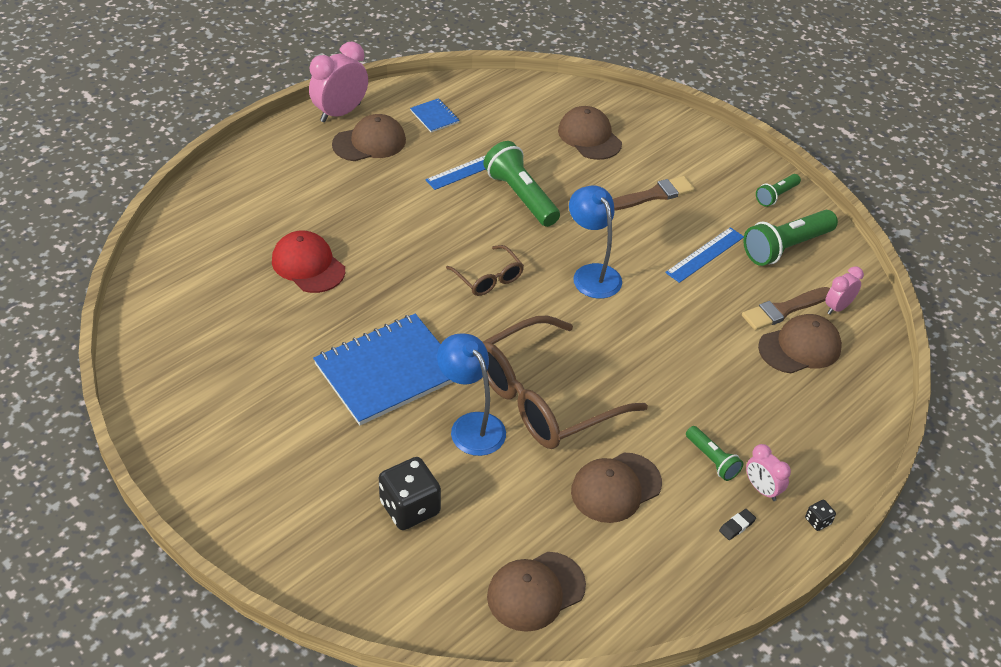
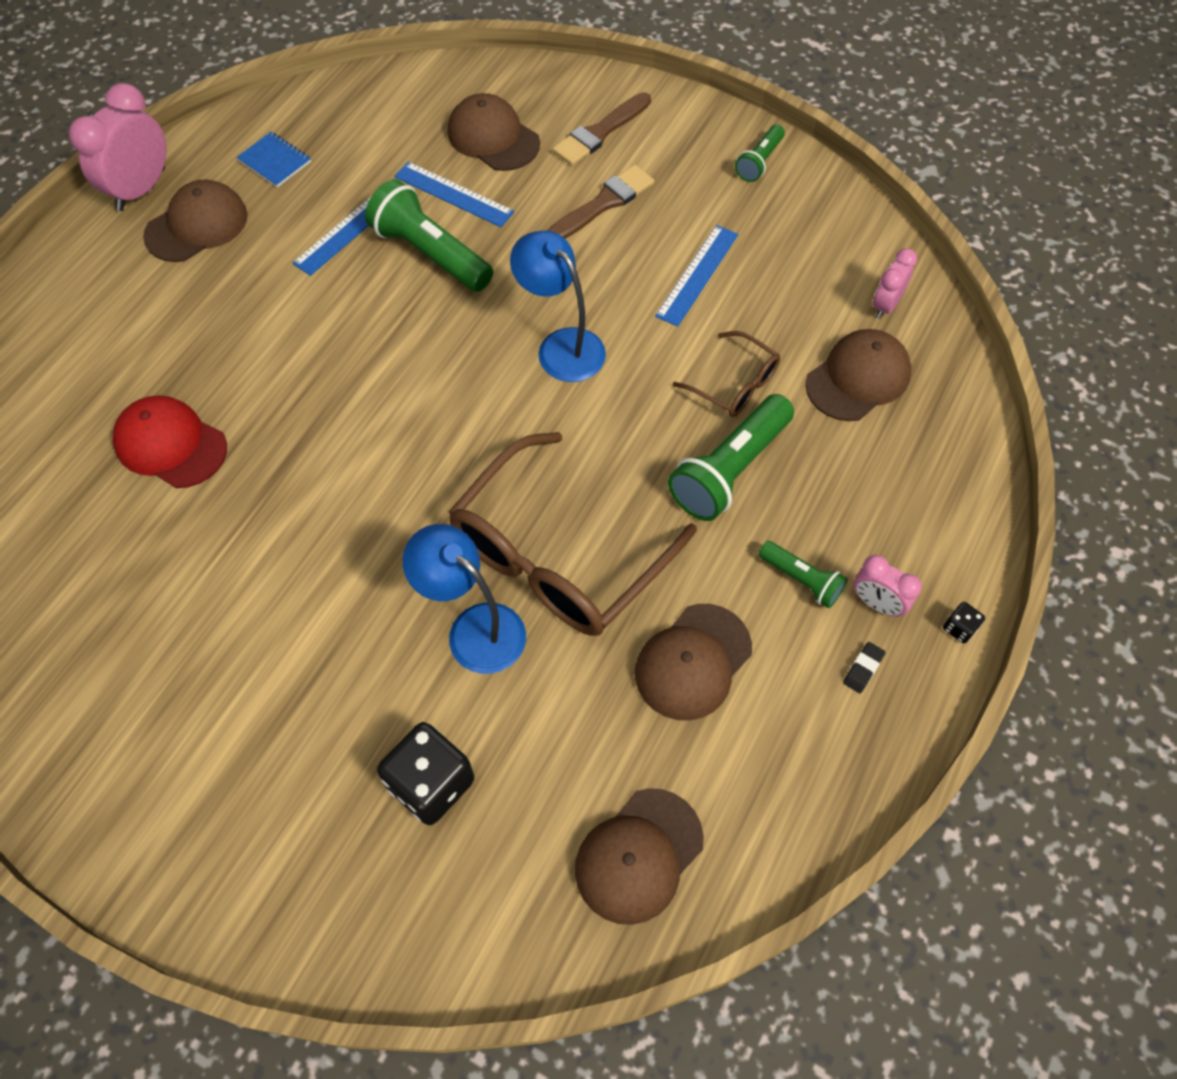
camera: 15 degrees left, 15 degrees up
(388, 371) = (335, 579): blue notebook -> none
(488, 278) = (426, 393): brown glasses -> brown glasses (735, 384)
(549, 165) = (454, 194): none -> blue ruler
(784, 310) = (821, 328): brown brush -> brown brush (600, 132)
(786, 248) = (795, 235): green flashlight -> green flashlight (730, 470)

